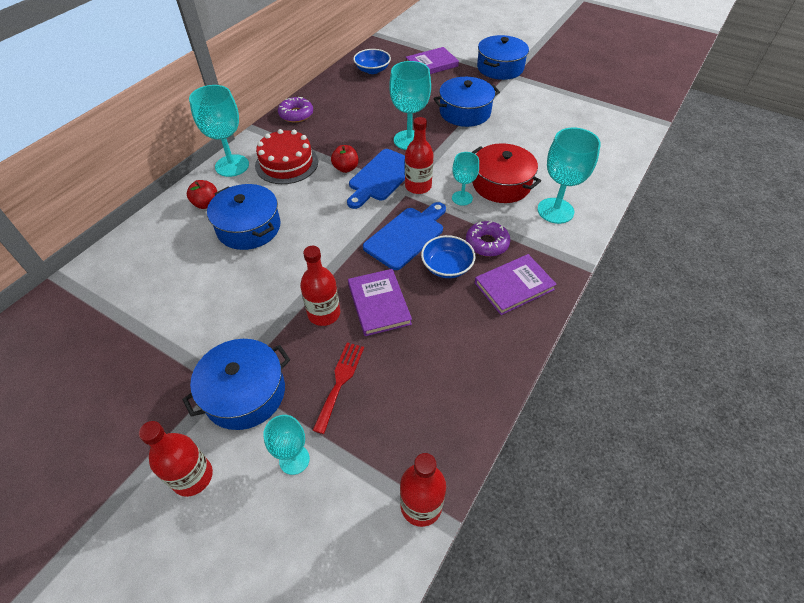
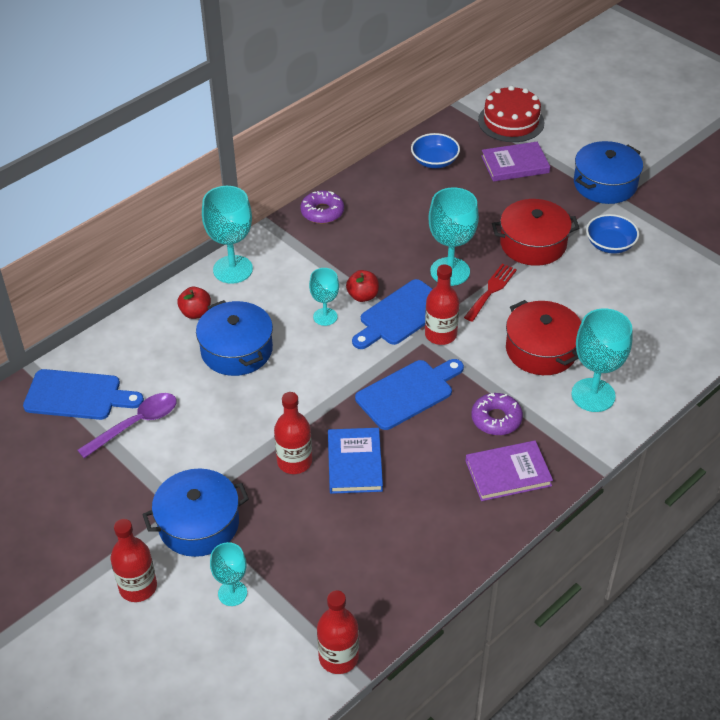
camera: 15 degrees right, 5 degrees down
(104, 293) = (77, 395): none -> blue cutting board
(166, 309) = (136, 424): none -> purple spoon
(286, 163) = (295, 277): red cake -> red cake (511, 121)
(340, 382) = (293, 533): red fork -> red fork (491, 290)
(379, 304) = (355, 463): purple book -> blue book
(447, 266) = (441, 437): blue bowl -> blue bowl (610, 244)
(462, 198) = (487, 359): turquoise goblet -> turquoise goblet (325, 317)
(465, 112) = (533, 244): blue pot -> red pot

